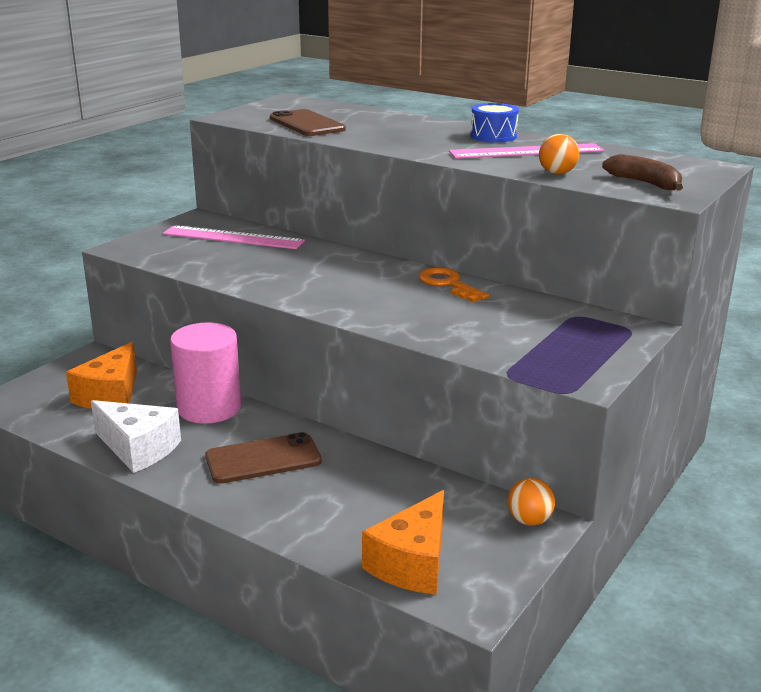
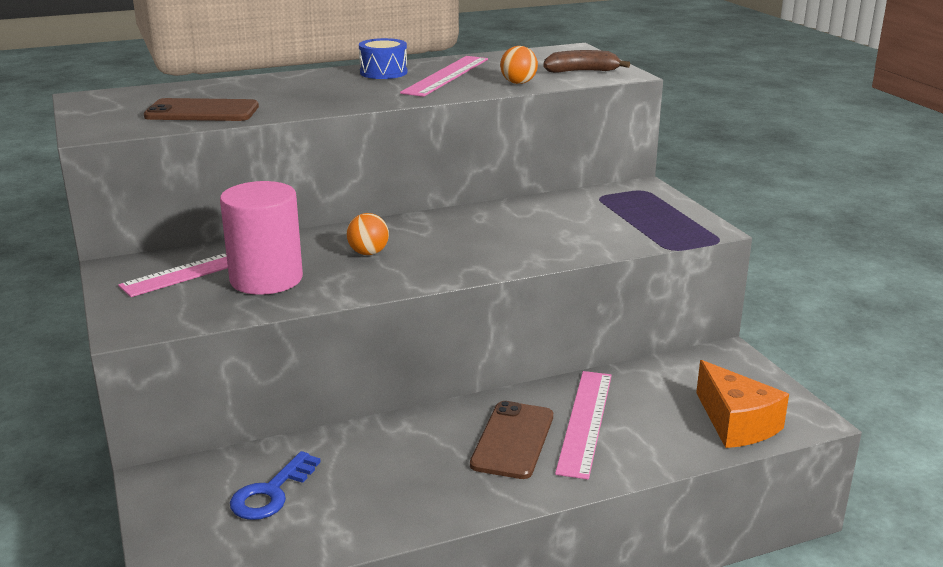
camera: 55 degrees left, 0 degrees up
(110, 395) = (271, 493): orange cheese -> blue key
(138, 449) = (412, 506): white cheese -> none
(209, 408) = (380, 440): pink cylinder -> pink cylinder (266, 279)
(326, 482) = (585, 421): none -> pink ruler
(448, 284) = (479, 216): orange key -> none
(529, 520) = (720, 357): orange ball -> orange ball (368, 253)

